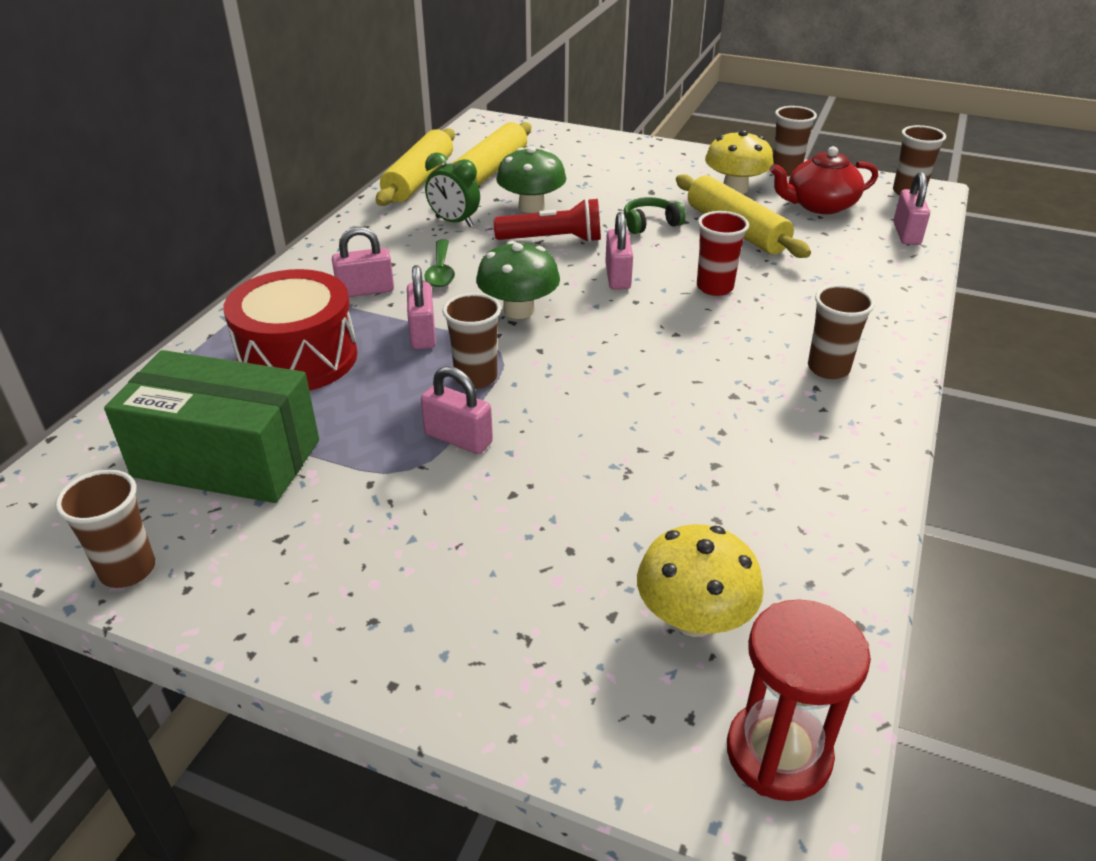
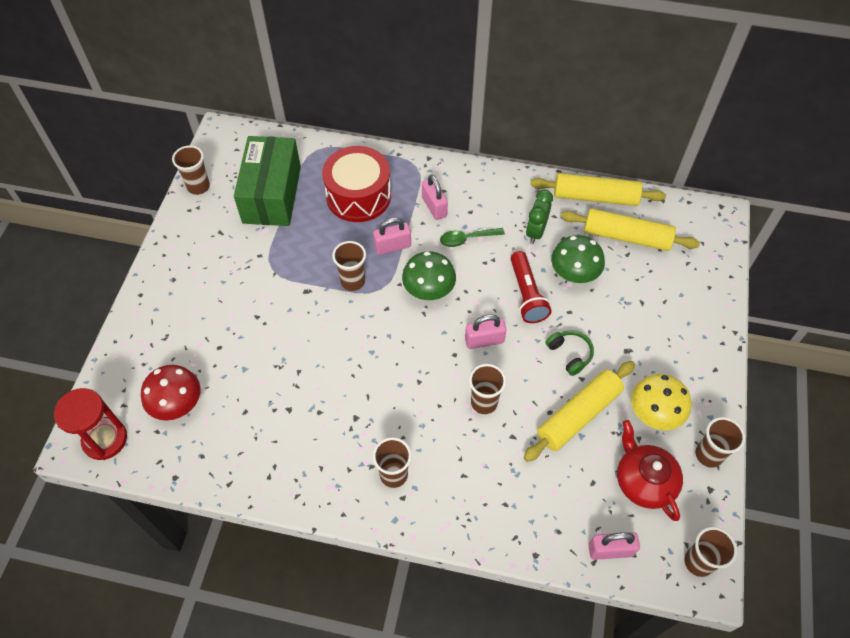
camera: 80 degrees right, 20 degrees up
(458, 438) = (297, 284): pink padlock -> none
(694, 618) = (177, 404): yellow mushroom -> red mushroom
(714, 287) = (484, 402): red cup -> brown cup

